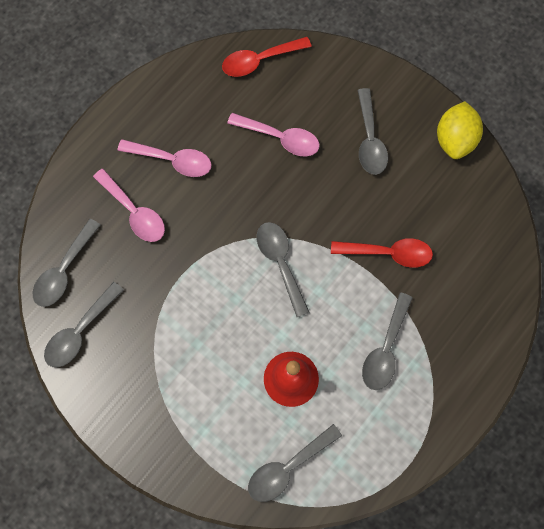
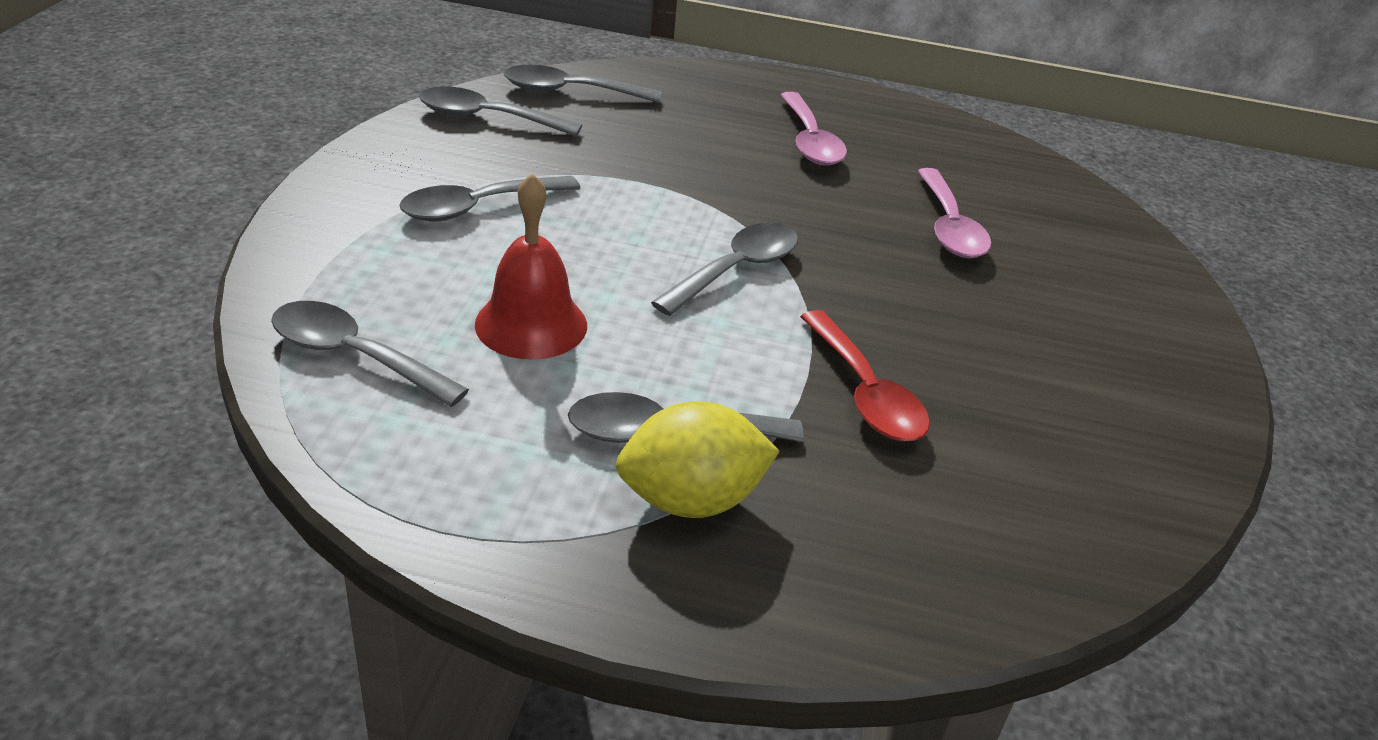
camera: 60 degrees right, 35 degrees down
(134, 212) = (702, 126): pink spoon -> none
(259, 61) = (1050, 184): red spoon -> none
(370, 140) = (1054, 322): grey spoon -> grey spoon (478, 207)
(454, 140) = (1181, 433): yellow lemon -> yellow lemon (691, 500)

